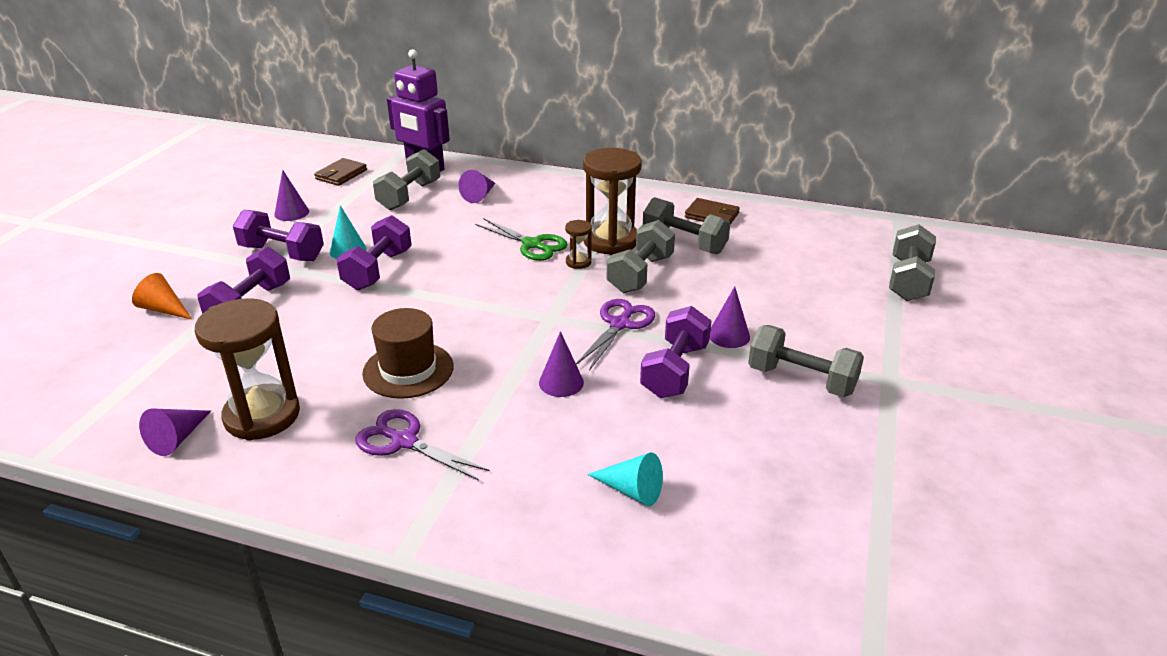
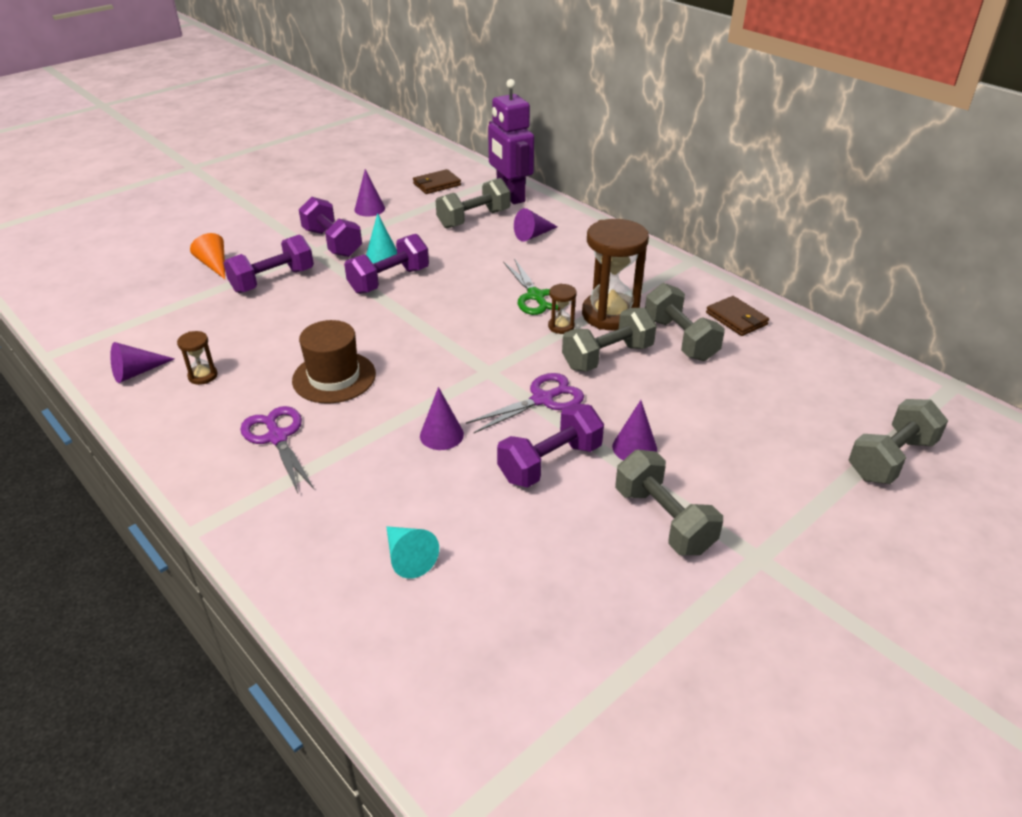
camera: 30 degrees right, 5 degrees up
(262, 416) = (203, 376): brown hourglass -> brown hourglass, size x0.45

